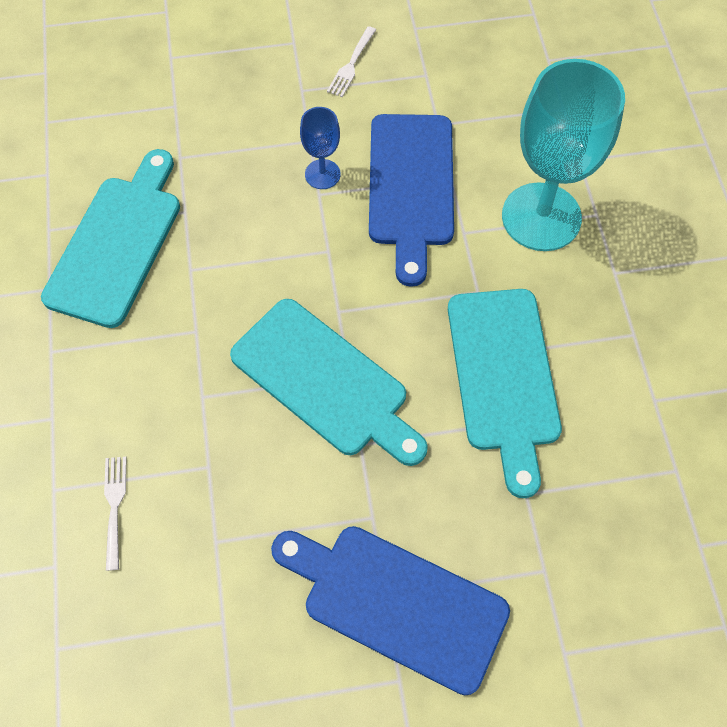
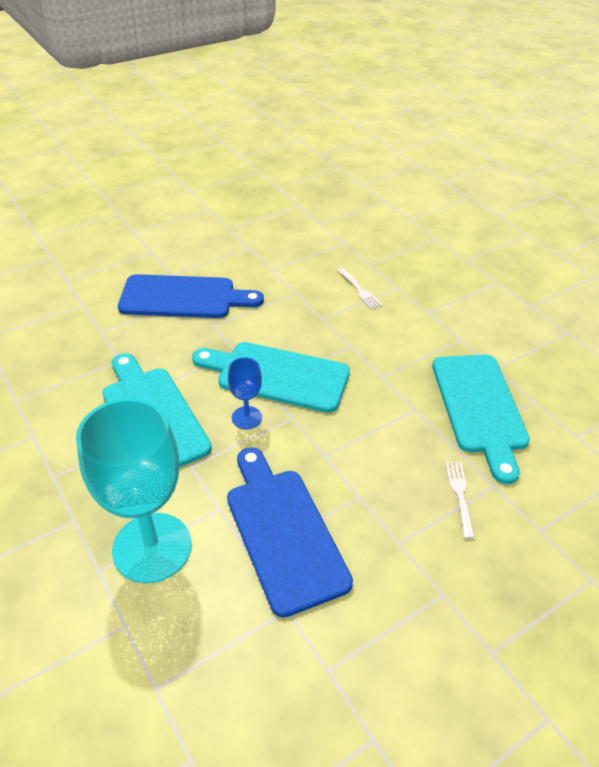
camera: 155 degrees right, 20 degrees down
(322, 174) = (367, 515): blue goblet -> blue goblet (246, 417)
(351, 64) = (414, 649): white fork -> white fork (460, 495)

